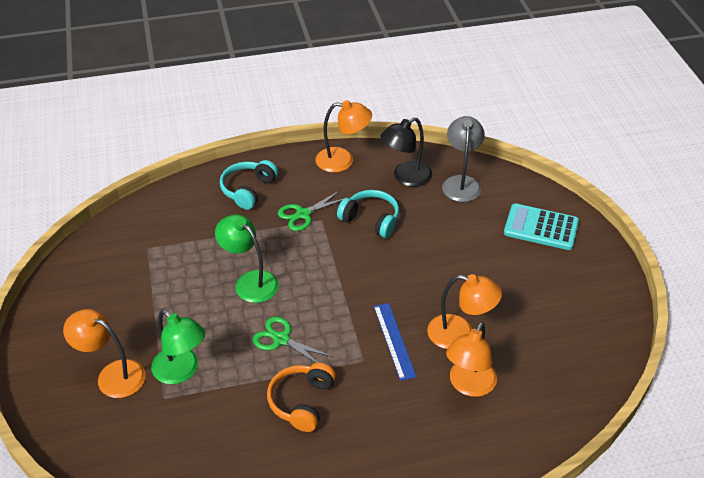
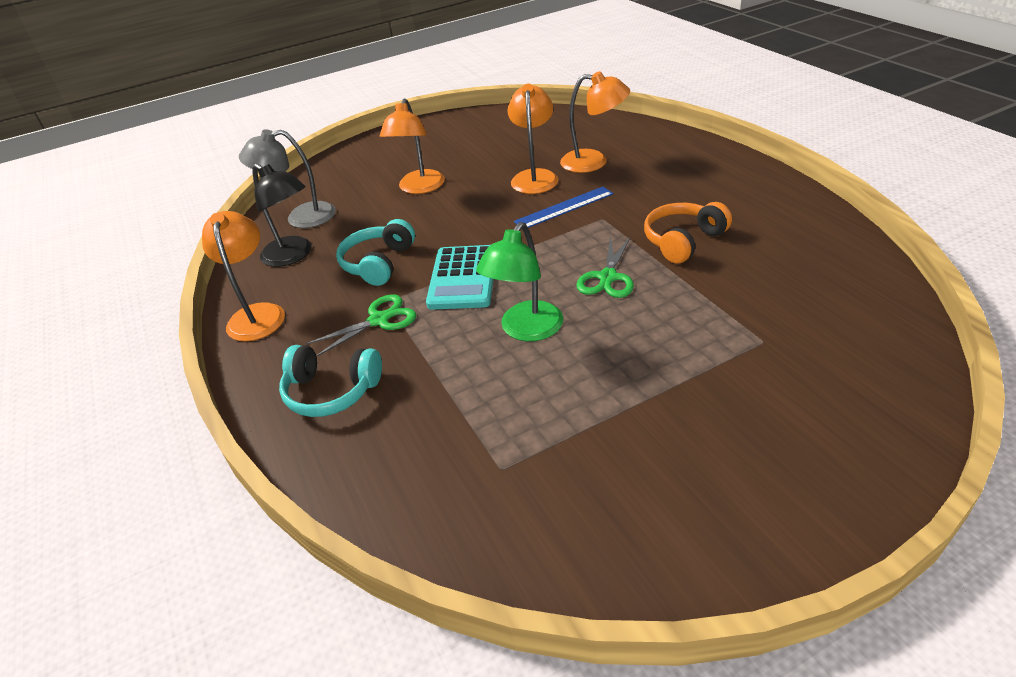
camera: 100 degrees left, 5 degrees down
(112, 375) = (769, 406): orange lamp -> orange lamp (419, 188)
(182, 371) = (712, 340): green lamp -> none
(302, 402) = (683, 241): orange headphones -> orange headphones turned 135 degrees clockwise
(303, 214) = (379, 320): green scissors -> green scissors turned 75 degrees counterclockwise
(541, 228) = (369, 163): turquoise calculator -> turquoise calculator (463, 278)

